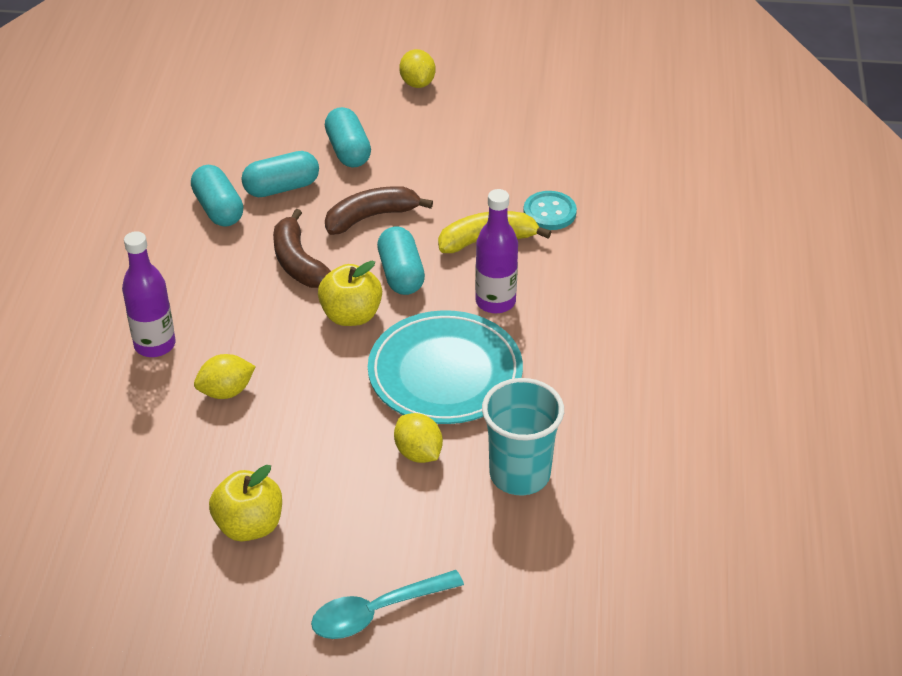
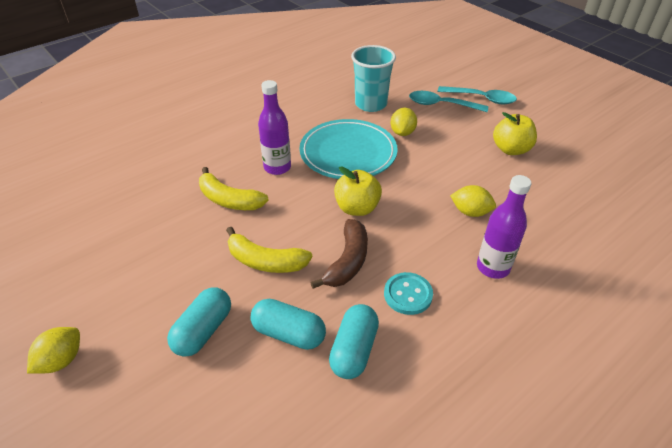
camera: 135 degrees left, 0 degrees up
(371, 217) = (265, 261): brown banana -> yellow banana
(401, 274) = (300, 212): turquoise capsule -> none
(422, 549) = (441, 105): none -> turquoise spoon
(549, 212) = (175, 192): turquoise button -> turquoise button (408, 294)

